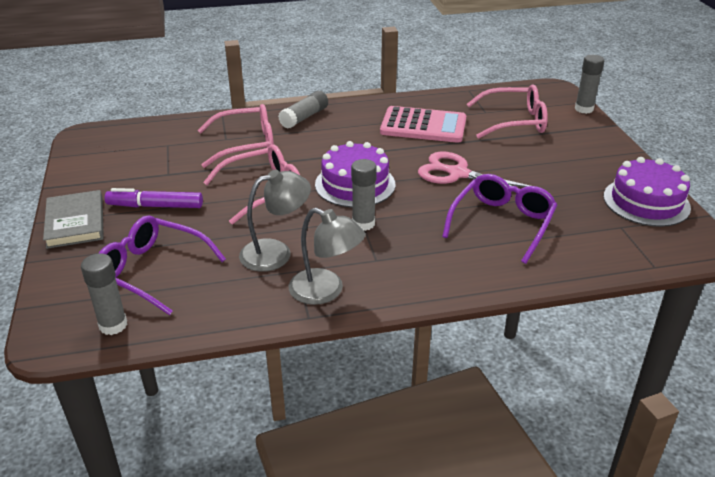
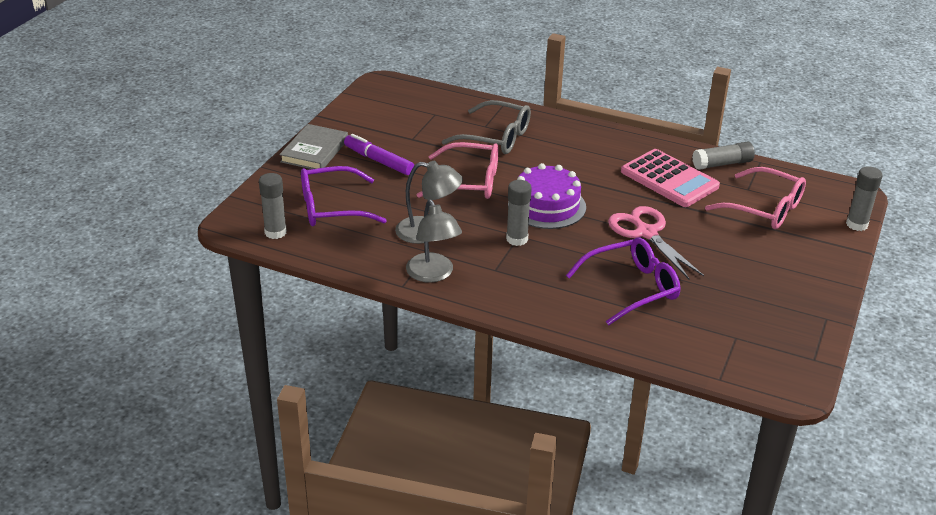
camera: 35 degrees right, 0 degrees up
(152, 271) = (332, 208): purple glasses -> purple glasses turned 75 degrees counterclockwise
(246, 145) = (496, 137): pink glasses -> grey glasses
(304, 117) = (570, 131): grey glue stick -> grey glue stick (722, 164)
(646, 202) = (792, 329): purple cake -> none

